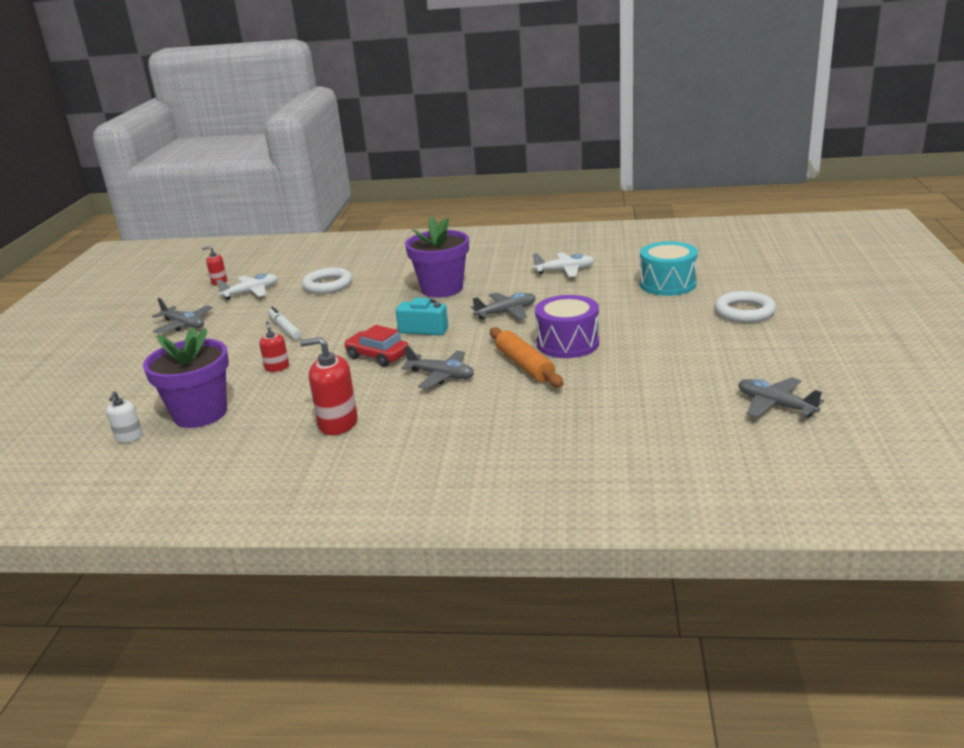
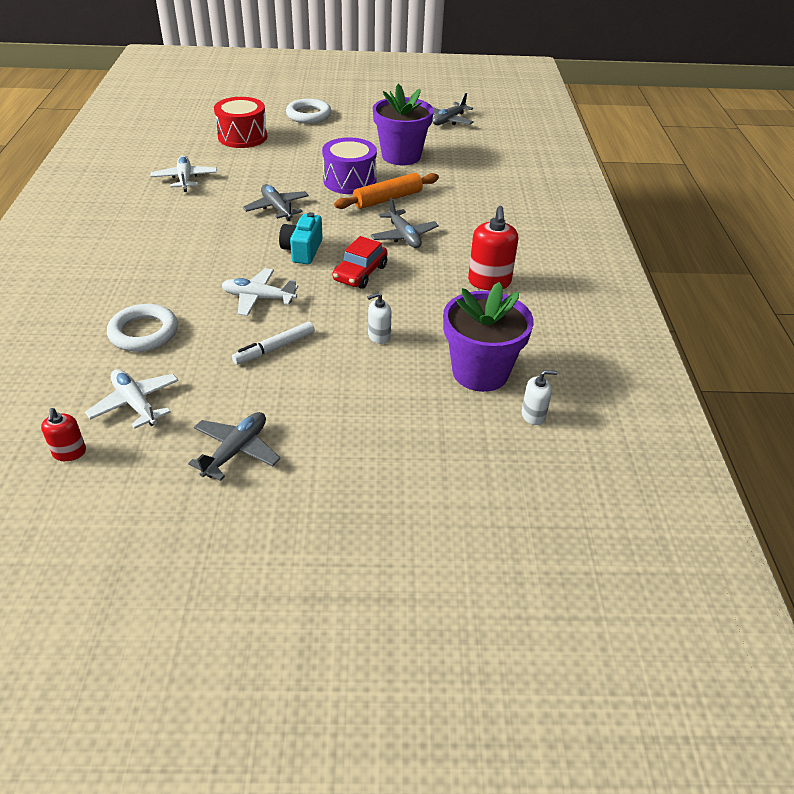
camera: 100 degrees left, 15 degrees up
(277, 367) = (379, 336): red soap dispenser -> white soap dispenser
(355, 317) = (258, 298): none -> white plane
(441, 376) = (404, 236): grey plane -> grey plane turned 135 degrees clockwise
(442, 289) = (199, 246): purple flower pot -> purple flower pot (401, 156)
(667, 284) = (242, 137): turquoise drum -> red drum

